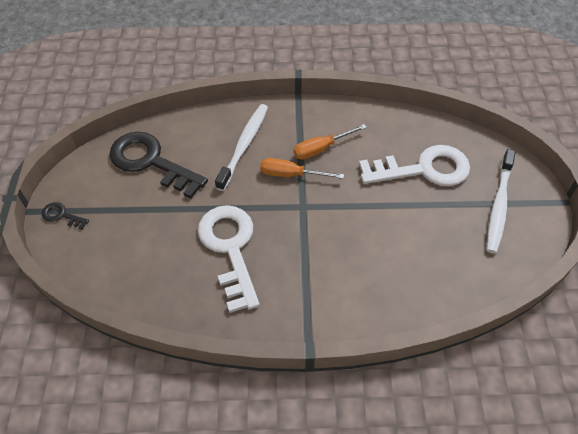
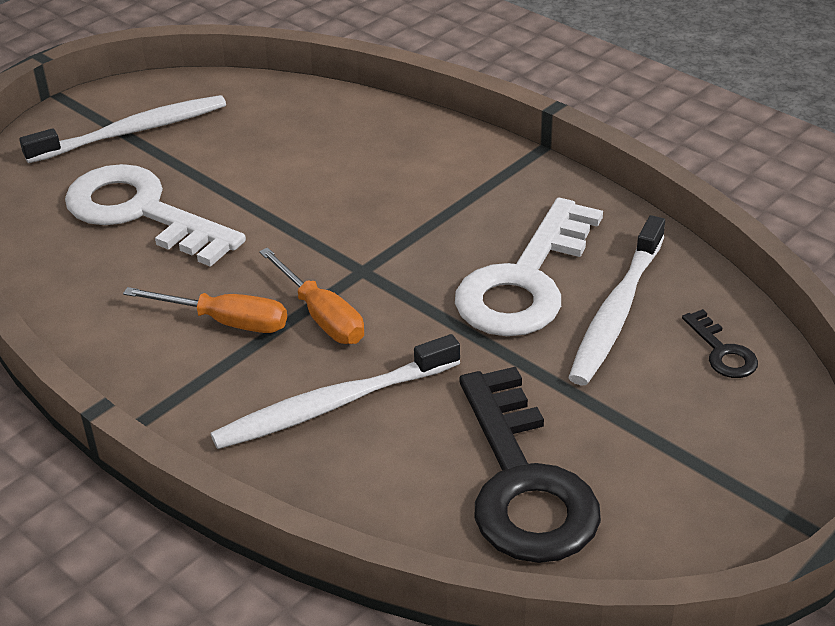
camera: 135 degrees left, 15 degrees down
(62, 215) = (764, 487): black key -> black key (722, 351)
(177, 260) = (617, 311): none -> white toothbrush

